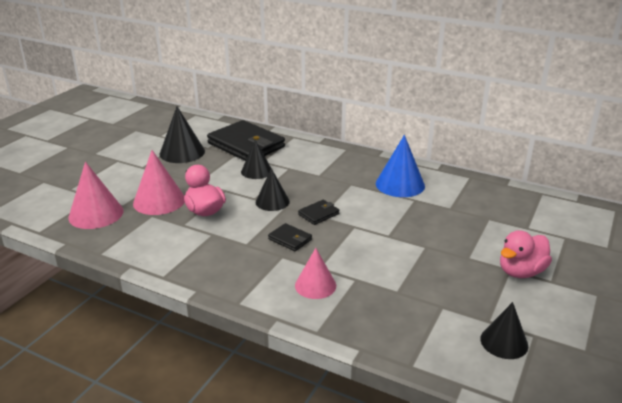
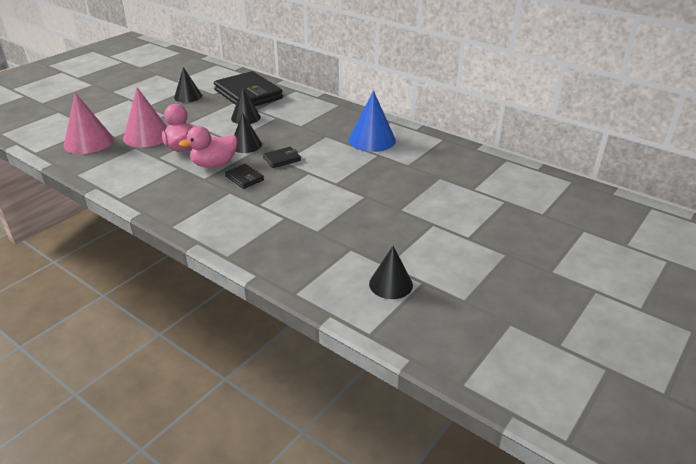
camera: 10 degrees right, 5 degrees up
(182, 152) = (188, 96): black cone -> black cone, size x0.66
(315, 285) = (246, 219): pink cone -> none
(521, 272) = (443, 227): pink duck -> pink duck (214, 164)

